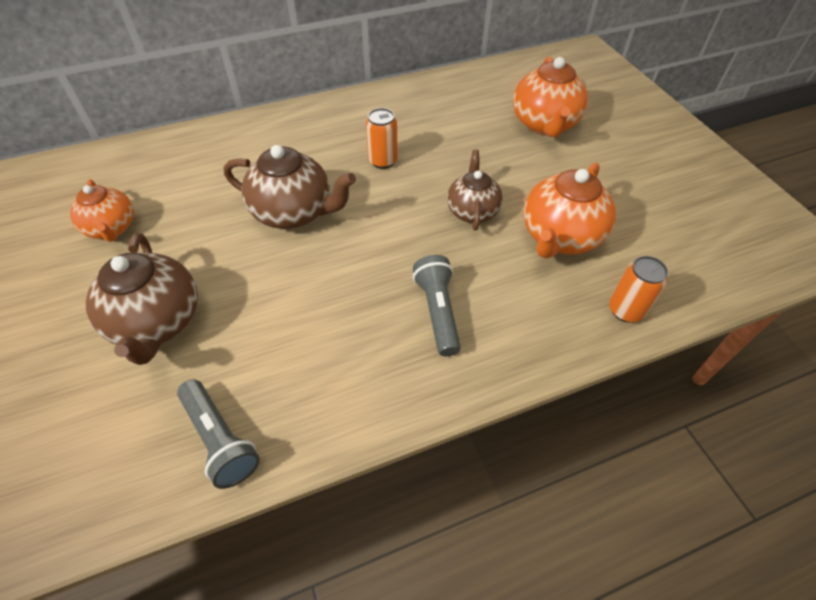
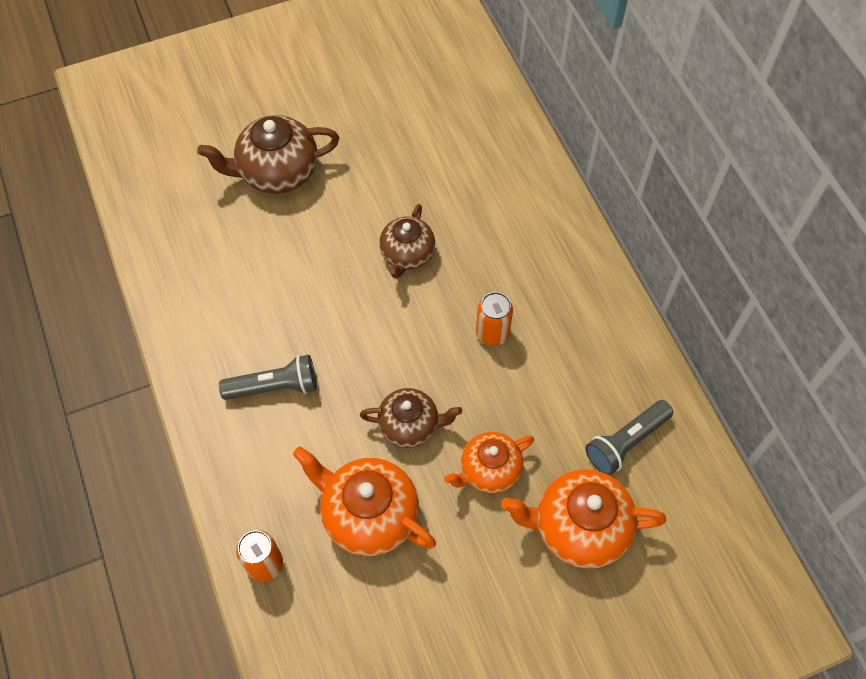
camera: 90 degrees right, 10 degrees up
(112, 228) = (386, 113): orange teapot -> orange teapot (489, 470)
(220, 440) = (167, 235): grey flashlight -> grey flashlight (625, 442)
(294, 213) = (407, 255): brown teapot -> brown teapot, size x0.65

